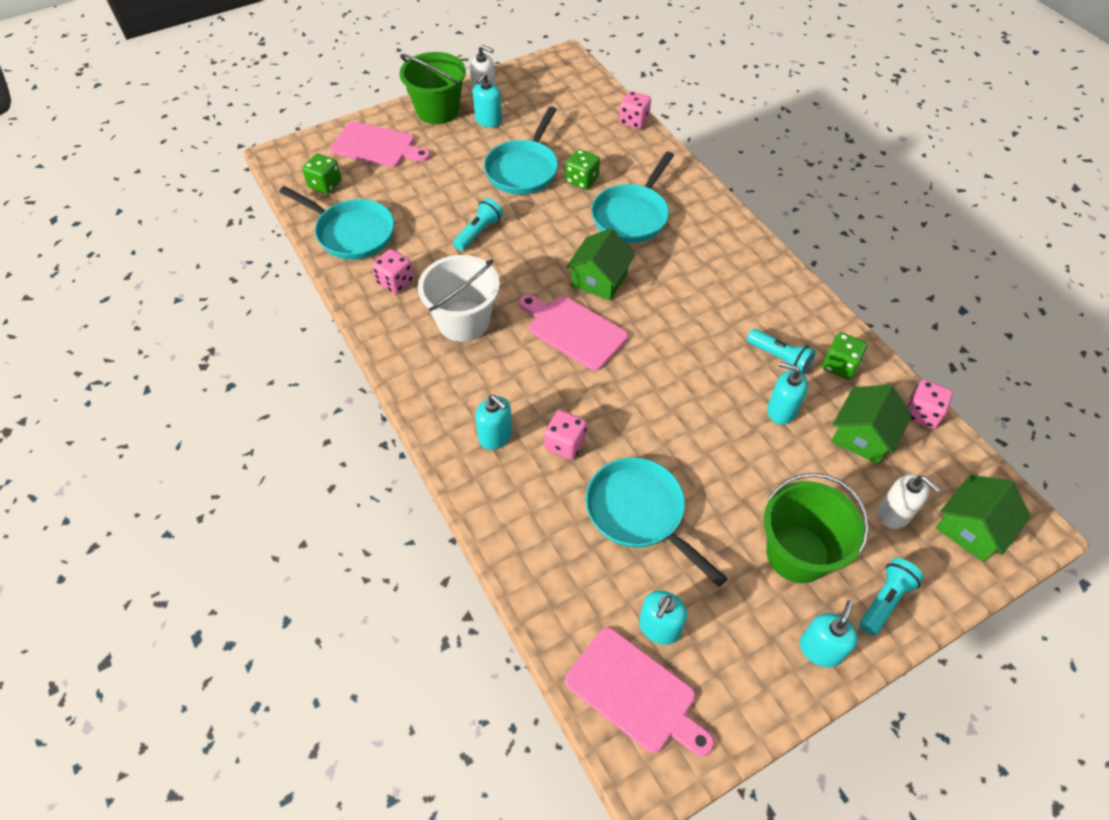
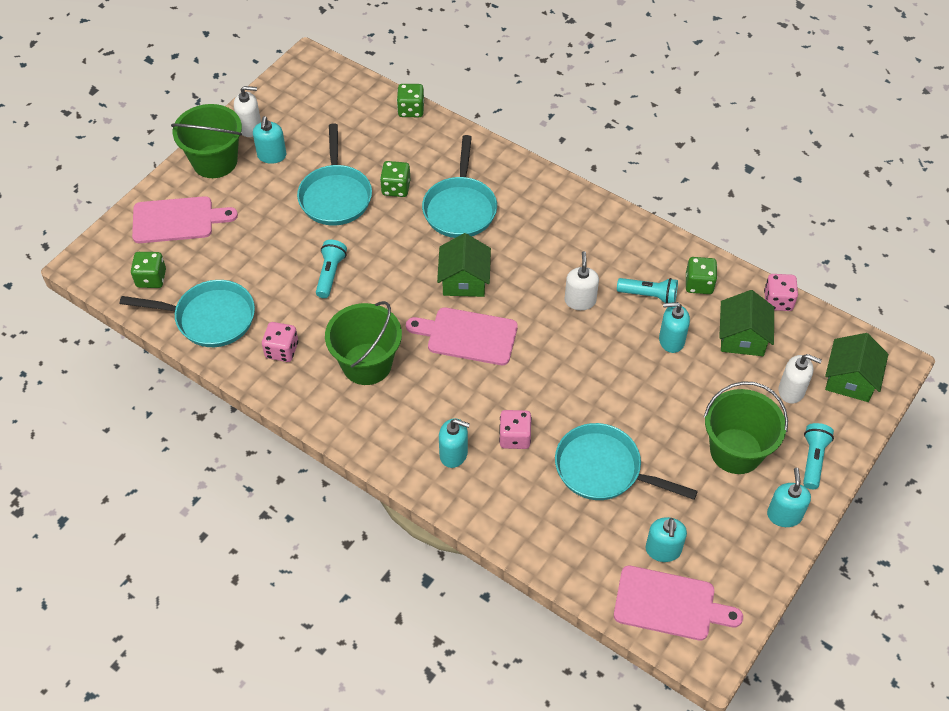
camera: 25 degrees left, 0 degrees up
(463, 321) = (367, 364): white bucket -> green bucket
(634, 121) = (411, 110): pink dice -> green dice
(704, 338) = (580, 300): none -> white soap dispenser

